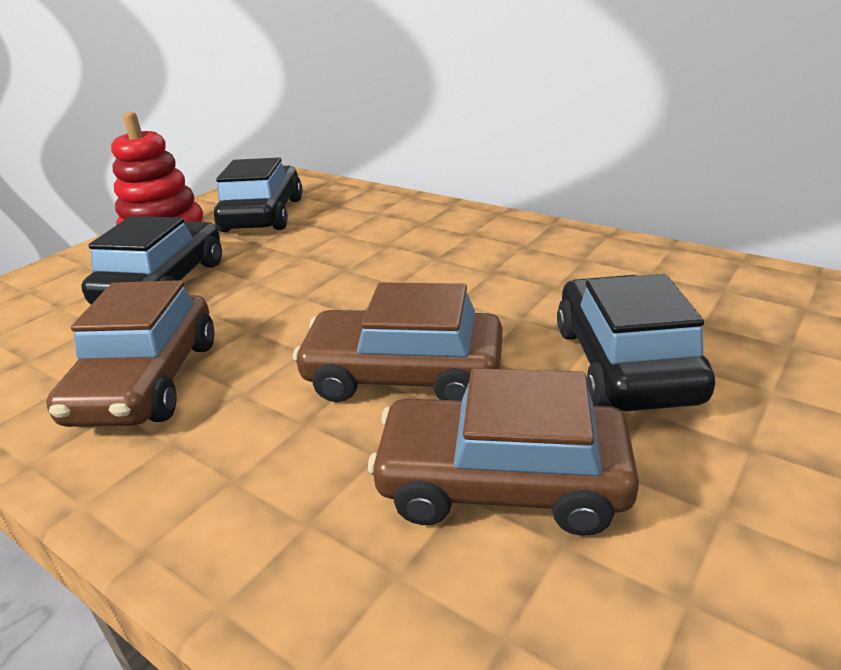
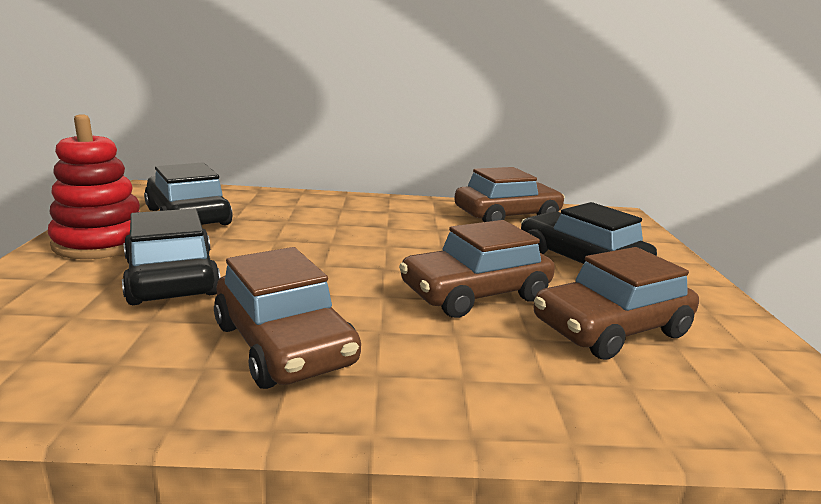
camera: 40 degrees left, 10 degrees down
(622, 265) = (507, 216): none -> brown car

